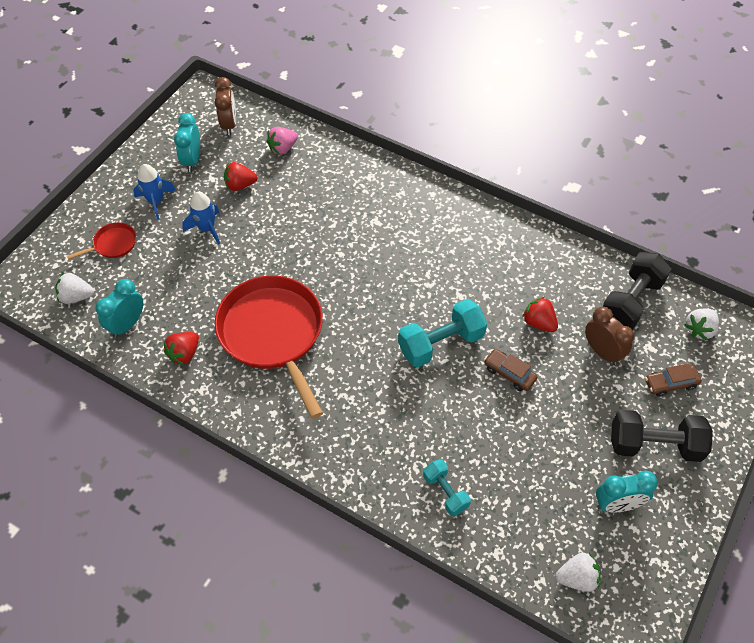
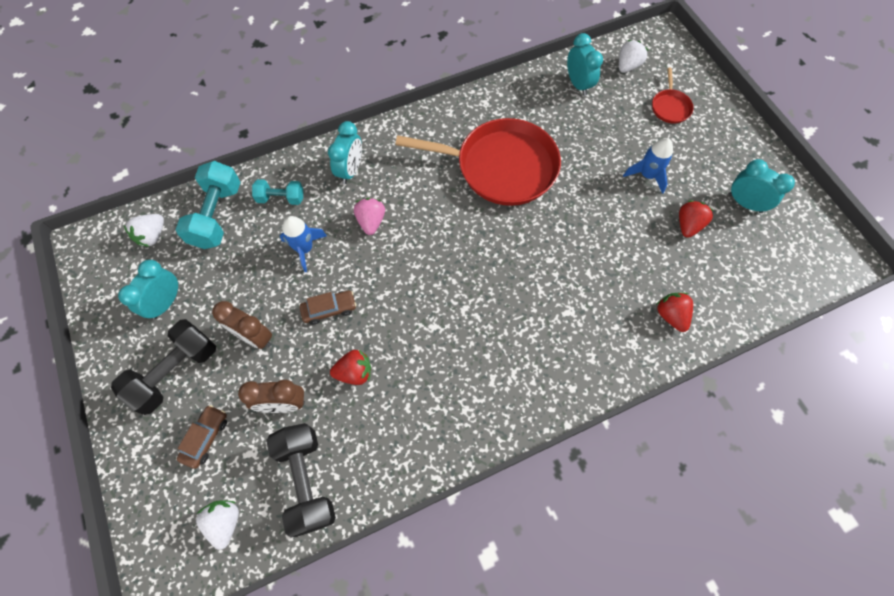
camera: 125 degrees right, 10 degrees up
(156, 201) = (704, 154): blue rocket -> blue rocket (305, 249)
(184, 354) = (524, 105): red strawberry -> red strawberry (670, 315)
(229, 124) = (784, 257): brown clock -> brown clock (254, 337)
(282, 148) = (720, 286): pink strawberry -> pink strawberry (371, 221)
(368, 453) = (350, 170): none -> turquoise clock
(441, 343) = (399, 277): turquoise dumbbell -> turquoise dumbbell (217, 215)

